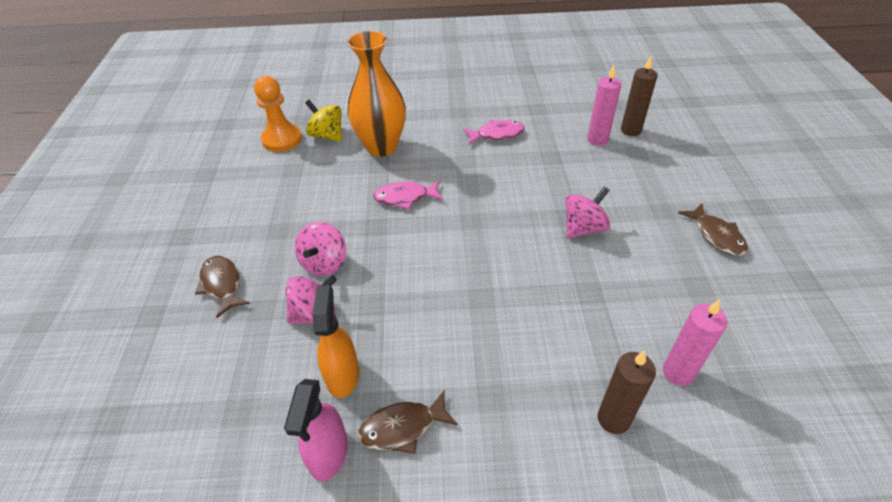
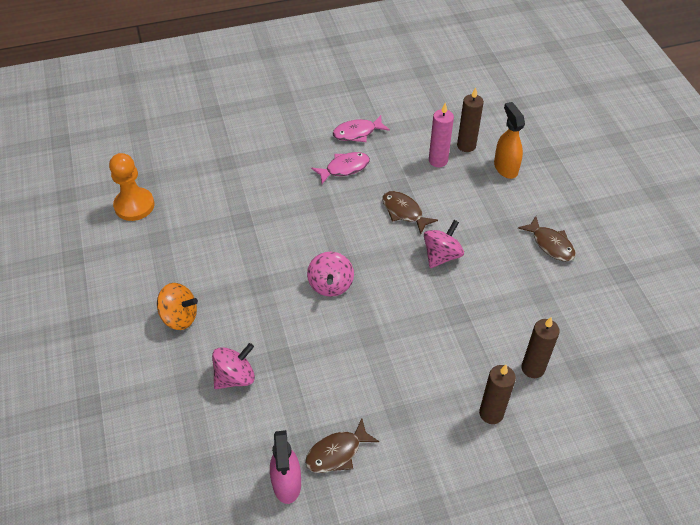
camera: 15 degrees left, 5 degrees up
(222, 285) = (141, 366): brown fish -> brown fish (404, 212)
(282, 243) = (179, 317): none -> orange spinning top
(324, 263) = (226, 329): pink spinning top -> pink spinning top (330, 285)
(327, 135) = (179, 194): yellow spinning top -> none
(342, 375) = (277, 422): orange spray bottle -> orange spray bottle (505, 168)
(381, 147) = (237, 199): orange vase -> none
(405, 197) = (277, 251): pink fish -> pink fish (357, 133)
(678, 372) = (533, 368): pink candle -> brown candle

